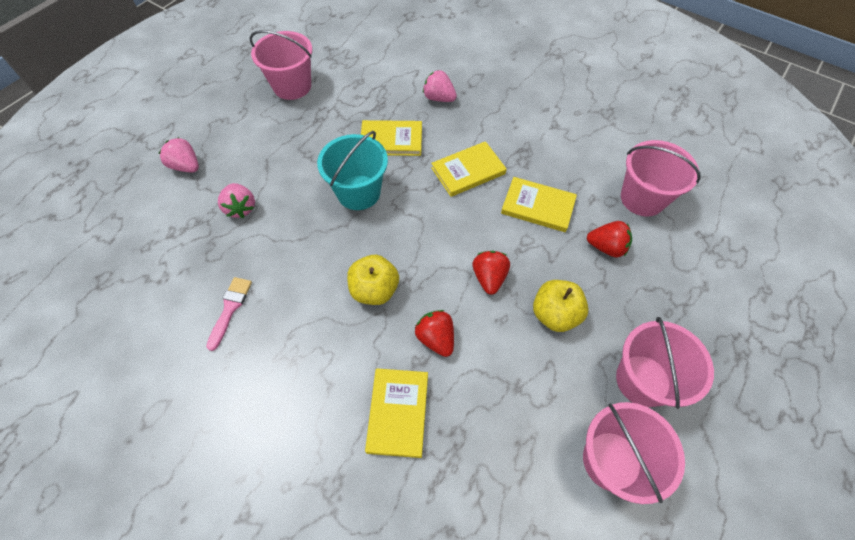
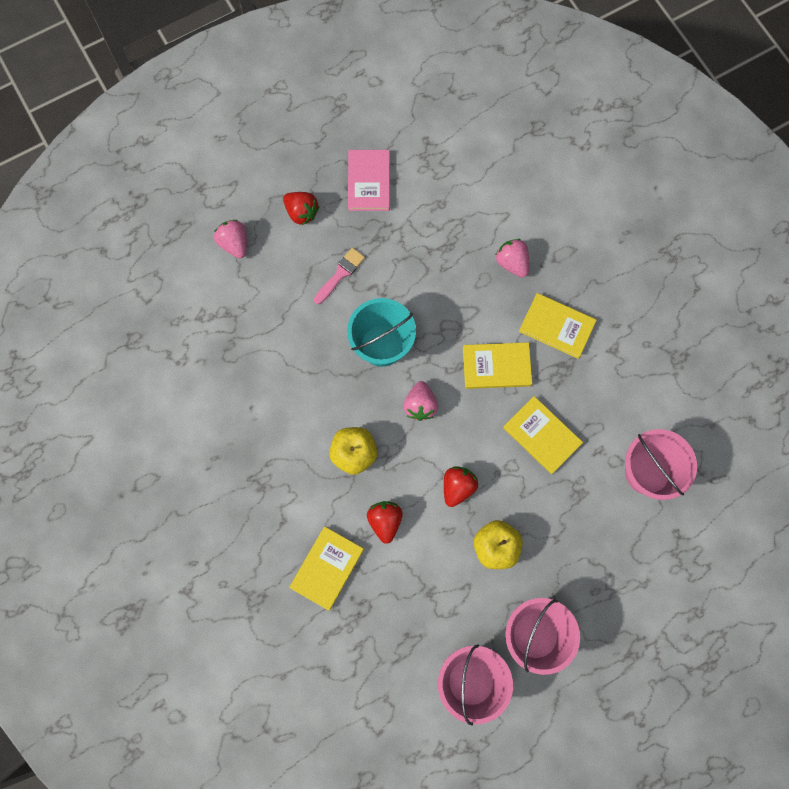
camera: 25 degrees right, 15 degrees up
(230, 309) = (228, 416): pink brush -> pink brush (340, 274)
(241, 208) = (269, 315): pink strawberry -> pink strawberry (420, 405)
(292, 86) = (369, 182): pink bucket -> pink book
(391, 140) = (439, 296): yellow book -> yellow book (556, 326)
(606, 247) = (580, 506): red strawberry -> red strawberry (301, 212)

